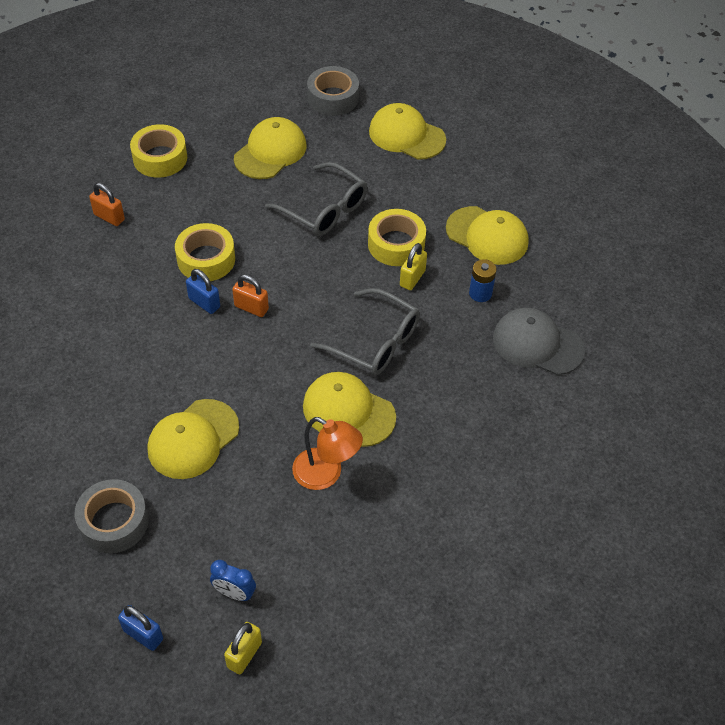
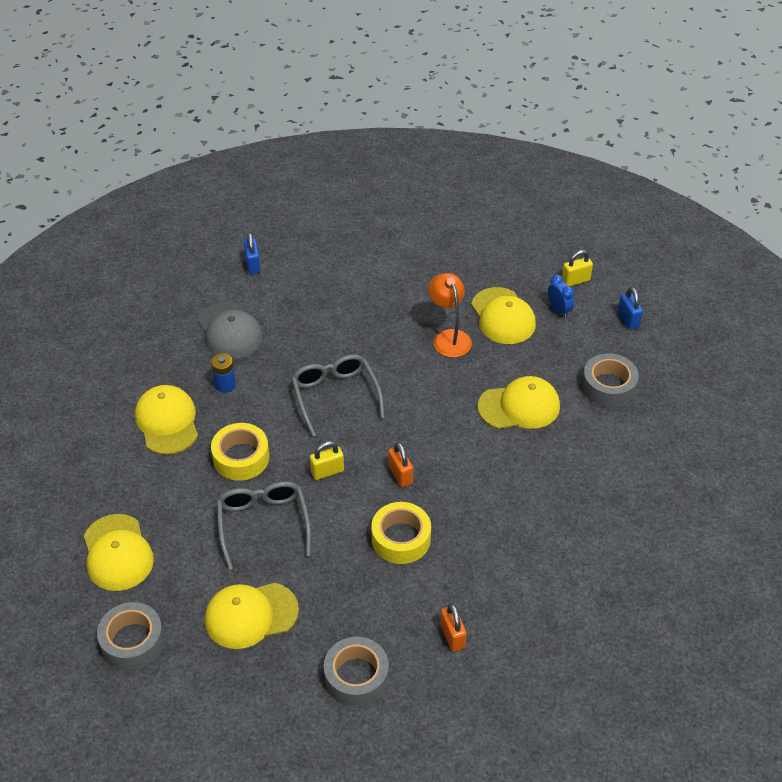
camera: 140 degrees left, 5 degrees down
(160, 158) = (356, 677): yellow tape -> grey tape
(204, 303) = (433, 501): blue padlock -> blue padlock (253, 265)
(348, 411) = (399, 364): yellow cap -> yellow cap (503, 316)
(412, 278) = (259, 424): yellow padlock -> yellow padlock (327, 471)

